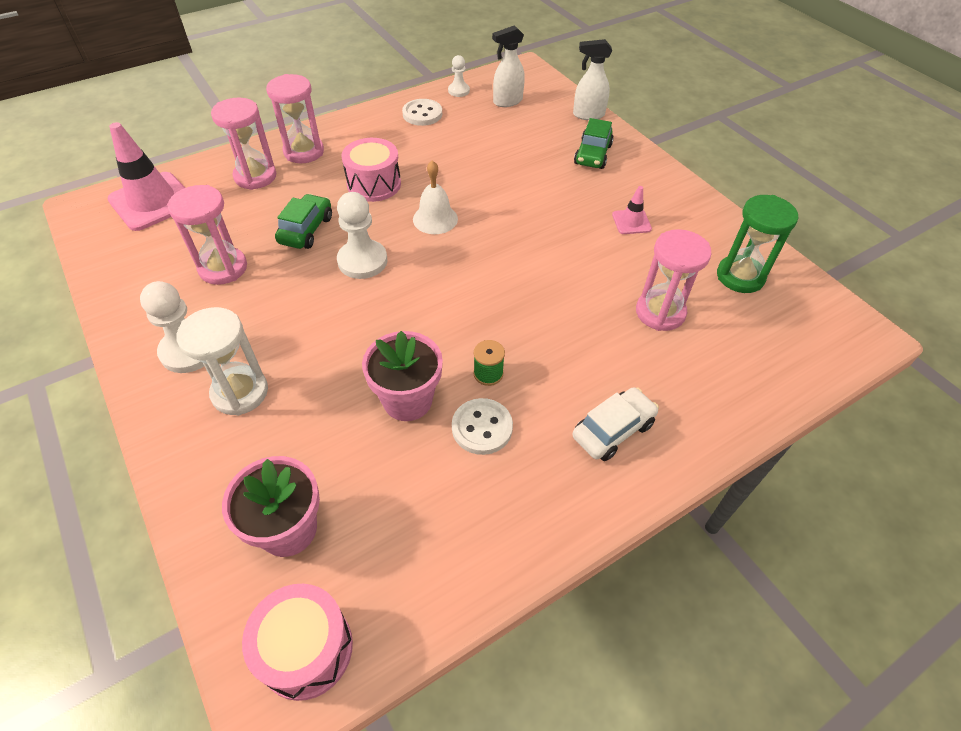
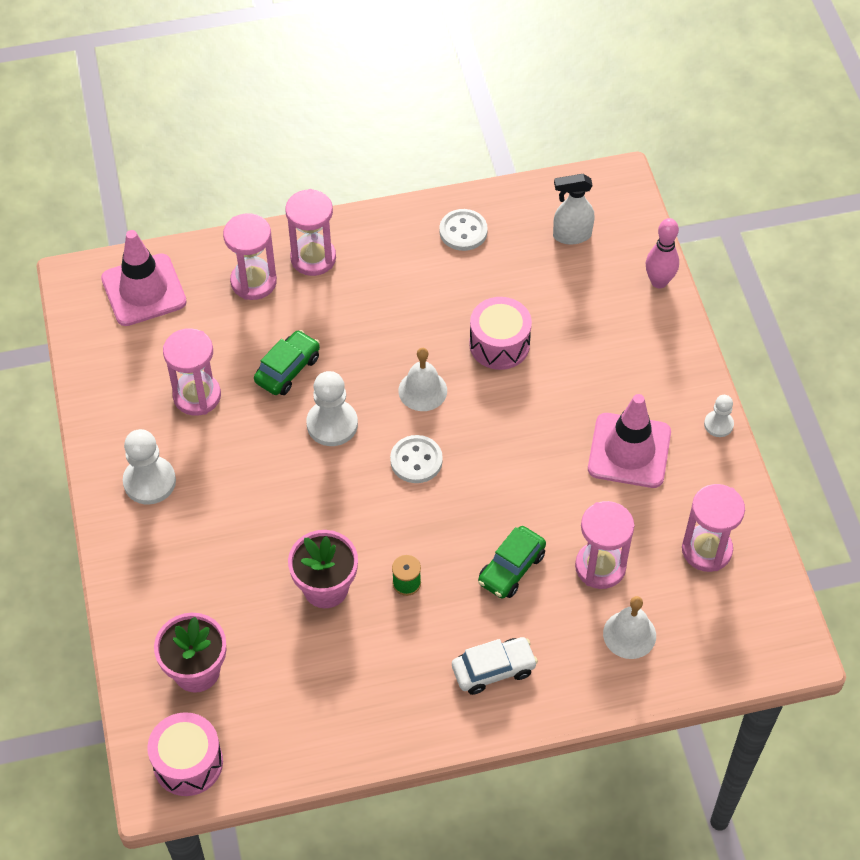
camera: 20 degrees right, 5 degrees up
(240, 392) = (185, 537): white hourglass -> none
(374, 184) = (374, 325): pink drum -> pink drum (499, 344)
(458, 91) = (520, 202): white pawn -> white pawn (718, 424)
(482, 428) = (380, 633): white button -> white button (416, 460)
(588, 115) = (659, 282): white spray bottle -> pink bowling pin
(592, 155) = (634, 345): green car -> green car (511, 568)
(631, 222) = (629, 451): pink traffic cone -> pink traffic cone, size x2.03
(720, 361) = (629, 634): none -> white bell
(740, 276) = (706, 550): green hourglass -> pink hourglass

